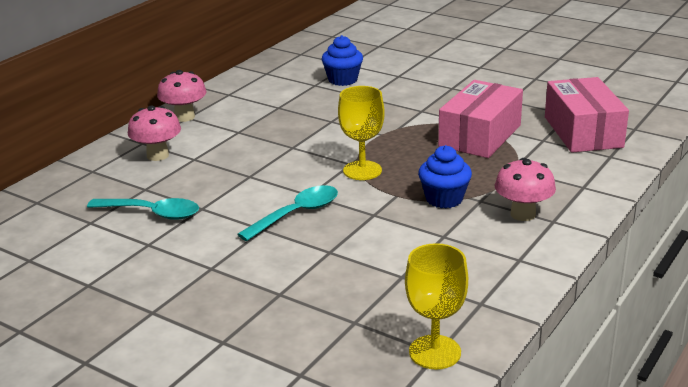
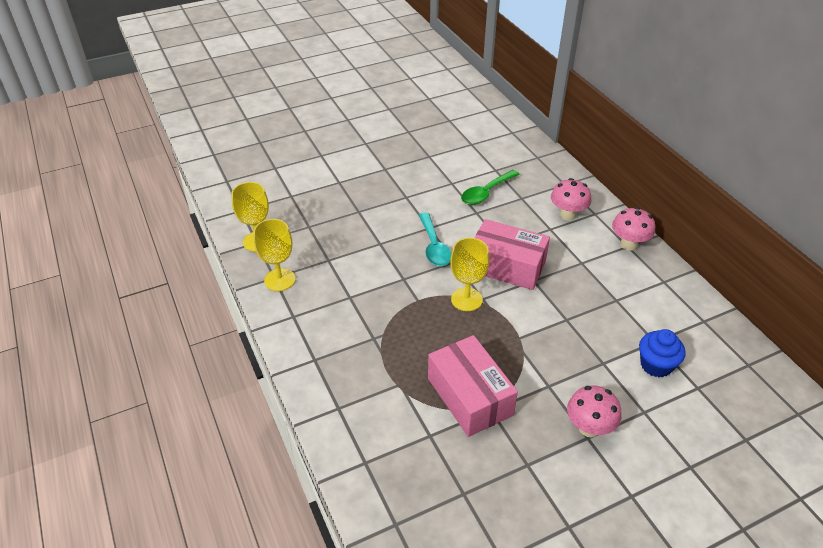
camera: 120 degrees right, 15 degrees up
(152, 213) = (486, 193): turquoise spoon -> green spoon
(444, 199) = (391, 320): blue cupcake -> none
(479, 296) = (280, 280): none -> yellow goblet
(523, 214) = (336, 349): pink mushroom -> pink mushroom (589, 428)
(583, 132) = (420, 476): pink box -> pink box (506, 266)

